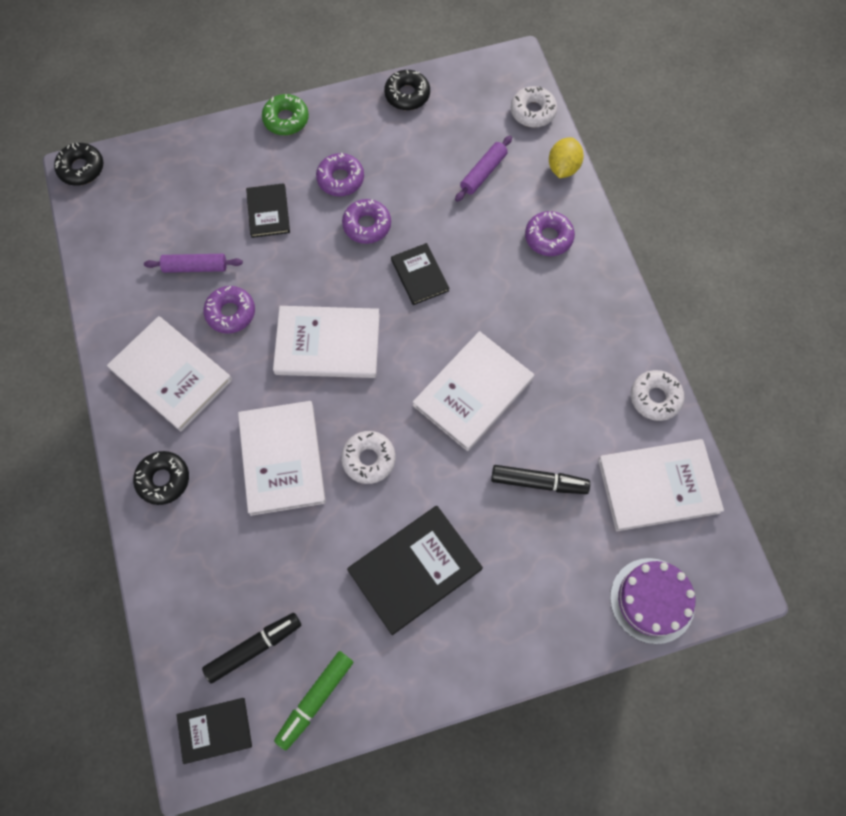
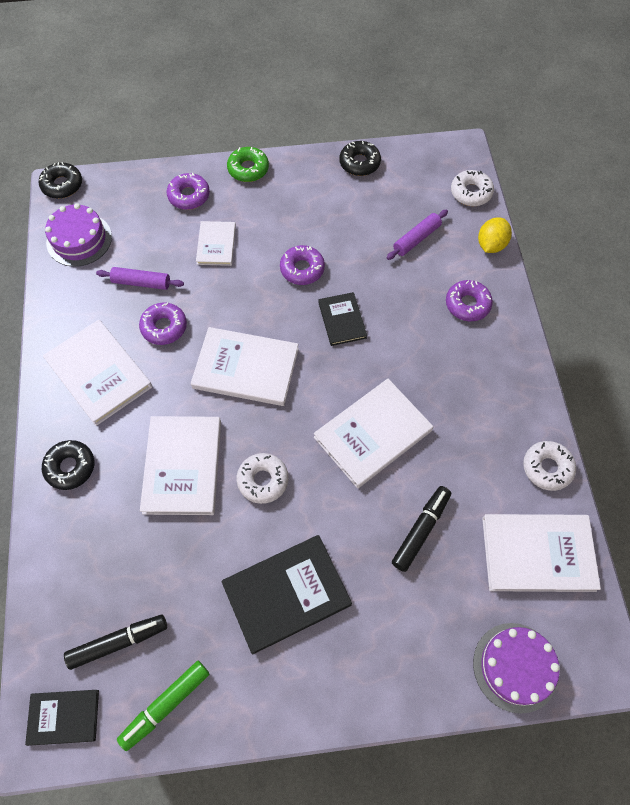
camera: 10 degrees right, 5 degrees down
(115, 229) = (79, 239): none -> purple cake
(268, 212) = (216, 244): black book -> white book
(340, 179) = (286, 226): purple donut -> purple donut (189, 196)
(539, 482) = (421, 530): black marker -> black marker turned 75 degrees counterclockwise

